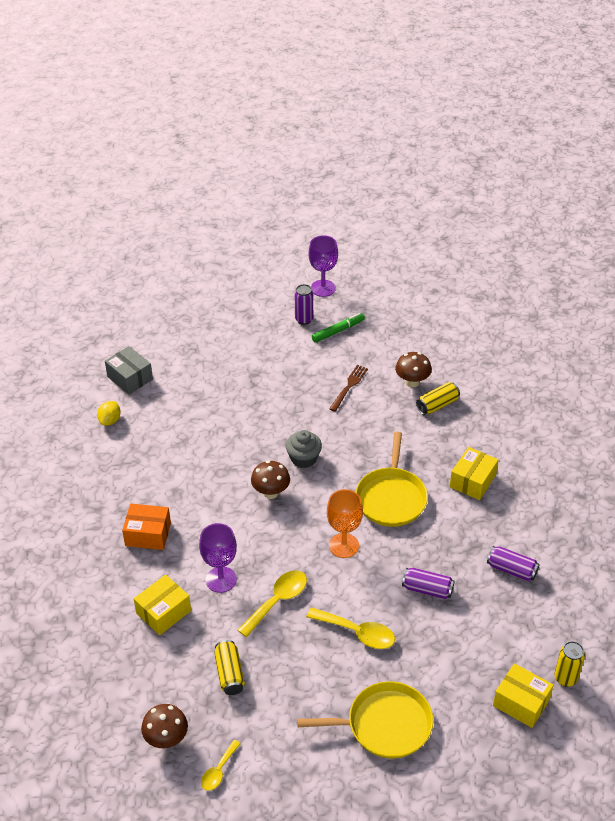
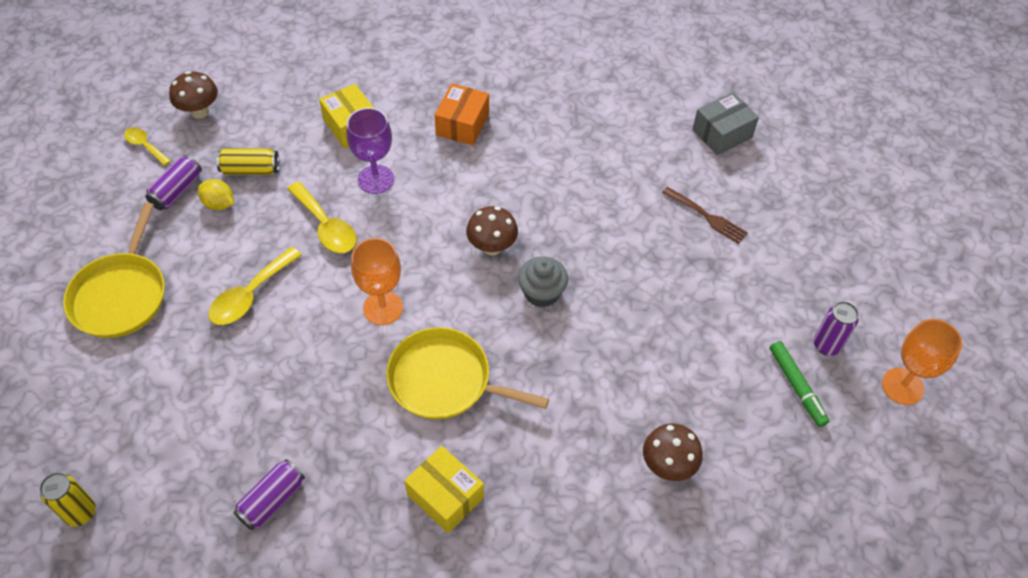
camera: 100 degrees right, 10 degrees up
(110, 420) = (649, 108): yellow lemon -> yellow lemon (219, 204)
(323, 288) = (902, 386): purple goblet -> orange goblet
(349, 386) = (671, 375): brown fork -> brown fork (706, 216)
(427, 589) = (281, 385): purple can -> purple can (177, 191)
(437, 405) = (611, 489): yellow can -> none
(521, 702) = (75, 446): yellow box -> none

